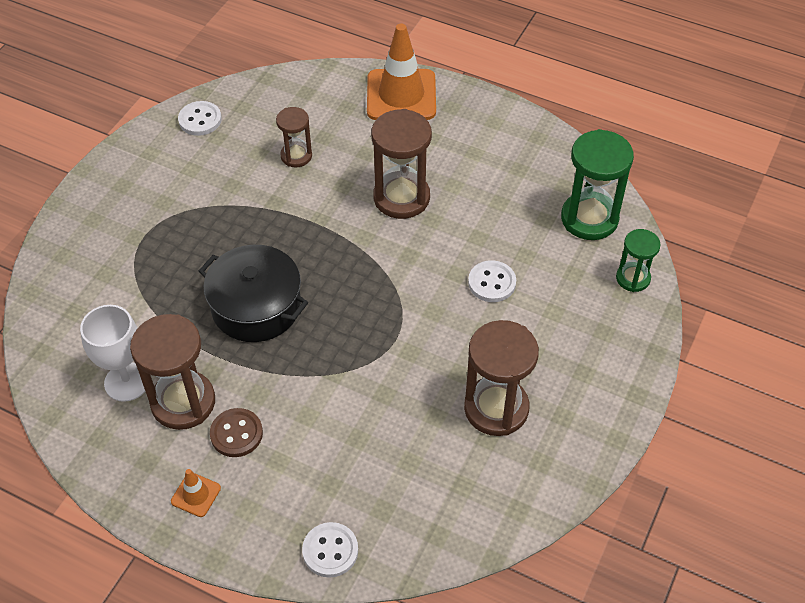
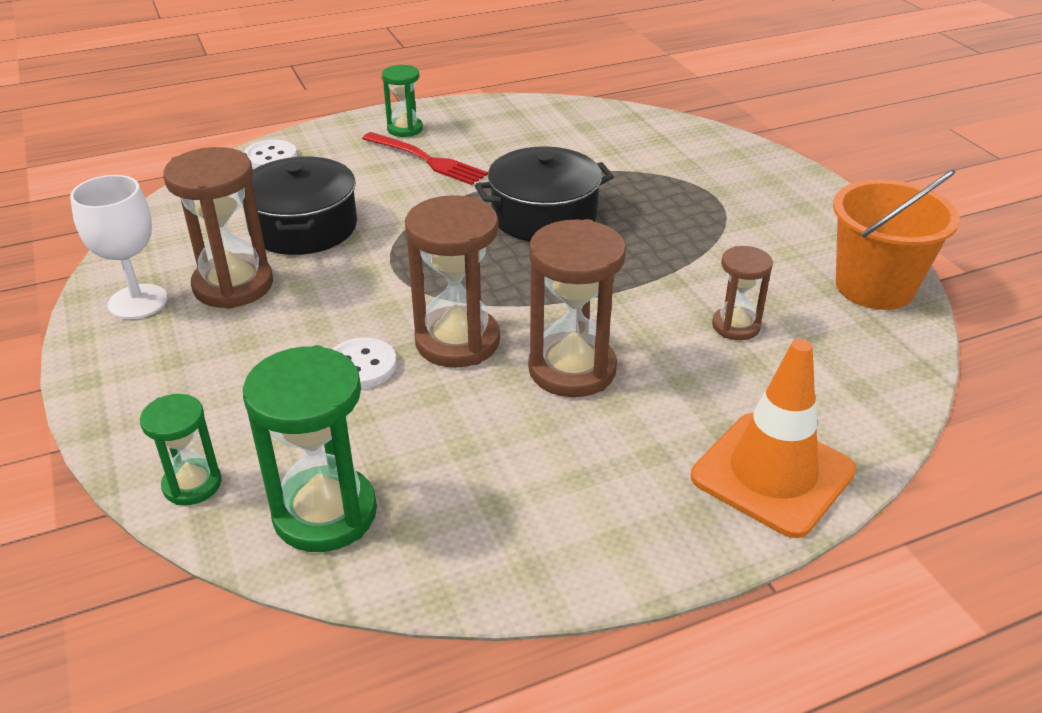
camera: 130 degrees right, 15 degrees down
(127, 382) = (549, 137): white goblet -> white goblet (138, 302)
(183, 402) = (493, 151): brown hourglass -> brown hourglass (457, 341)
(196, 495) = (405, 129): orange traffic cone -> green hourglass
(200, 120) = (874, 287): white button -> orange bucket
(236, 434) = (428, 160): brown button -> red fork
(400, 431) = (303, 227): none -> black pot

